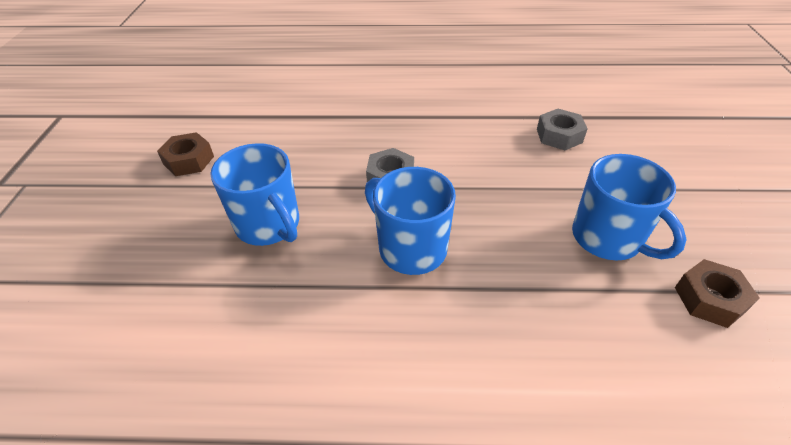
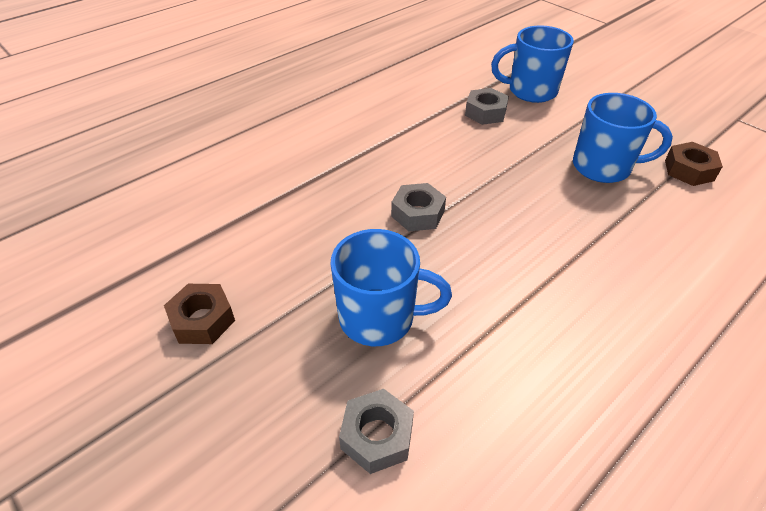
camera: 45 degrees left, 0 degrees up
(169, 289) = (377, 436): none -> grey nut
(411, 248) = (508, 255): blue mug -> blue mug (531, 91)

